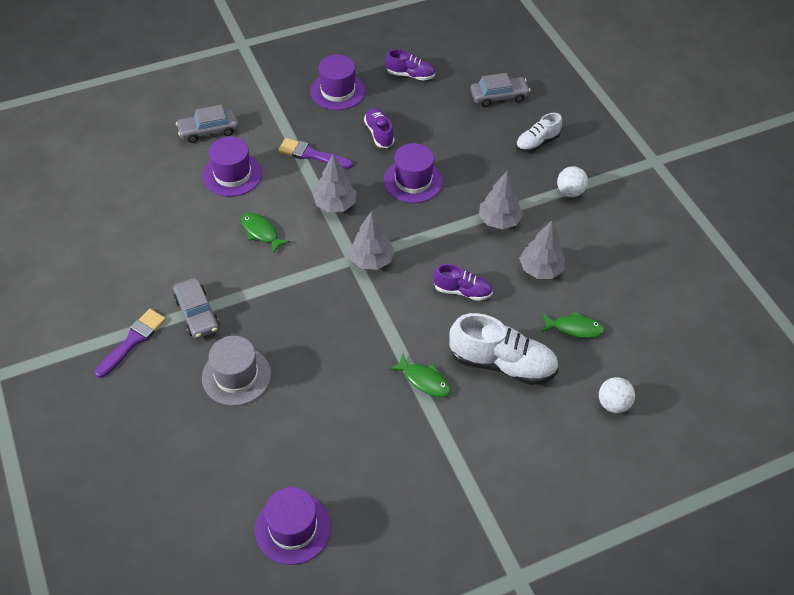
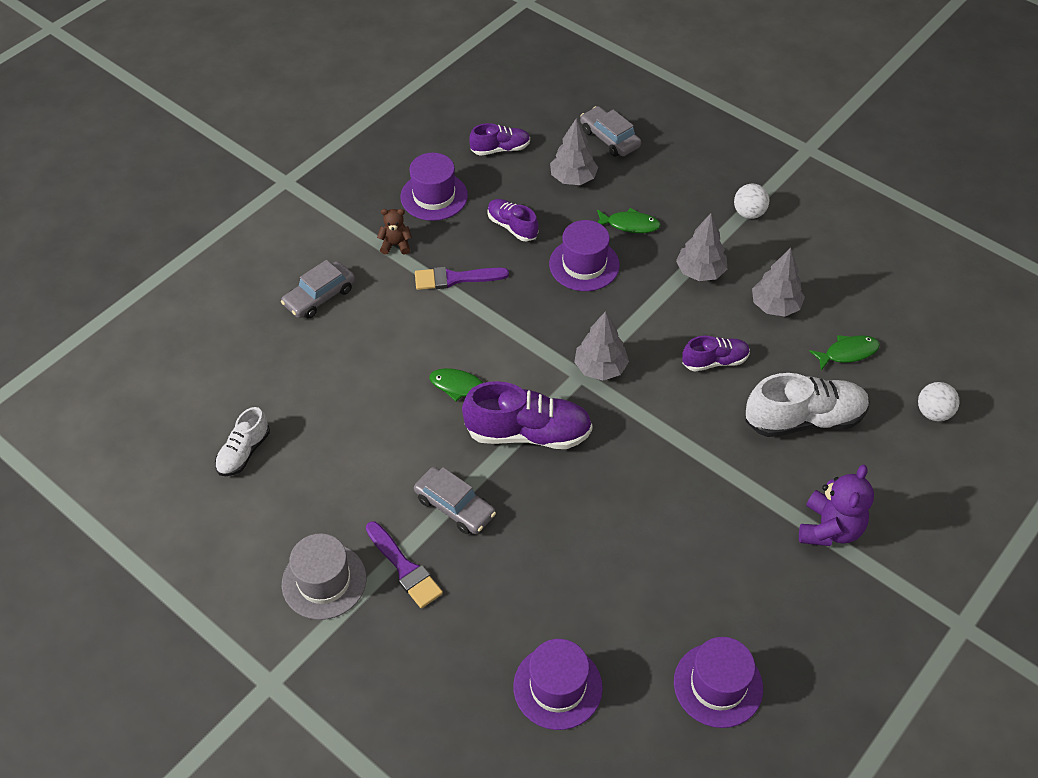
camera: 25 degrees left, 0 degrees up
(133, 340) = (405, 568): purple brush -> purple brush turned 135 degrees clockwise
(232, 174) = (383, 335): purple hat -> purple hat (557, 687)
(236, 376) = (546, 554): grey hat -> grey hat (324, 581)
(285, 284) = (528, 433): none -> purple shoe
(286, 115) = (396, 245): none -> brown teddy bear
(335, 205) = (520, 323): grey tree -> grey tree (573, 178)
(424, 380) = (741, 471): green fish -> green fish (629, 225)
(462, 454) = (829, 529): none -> purple teddy bear
(499, 96) = (609, 138): grey car -> grey car turned 90 degrees counterclockwise
(537, 142) = (681, 174): white shoe -> white shoe (244, 452)

